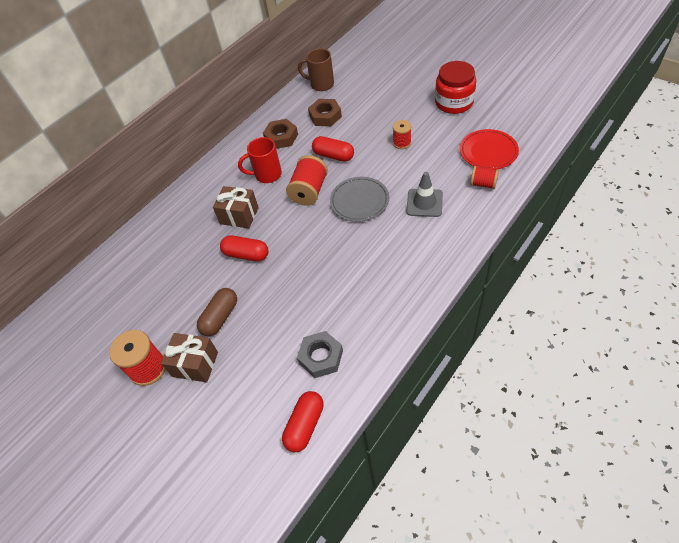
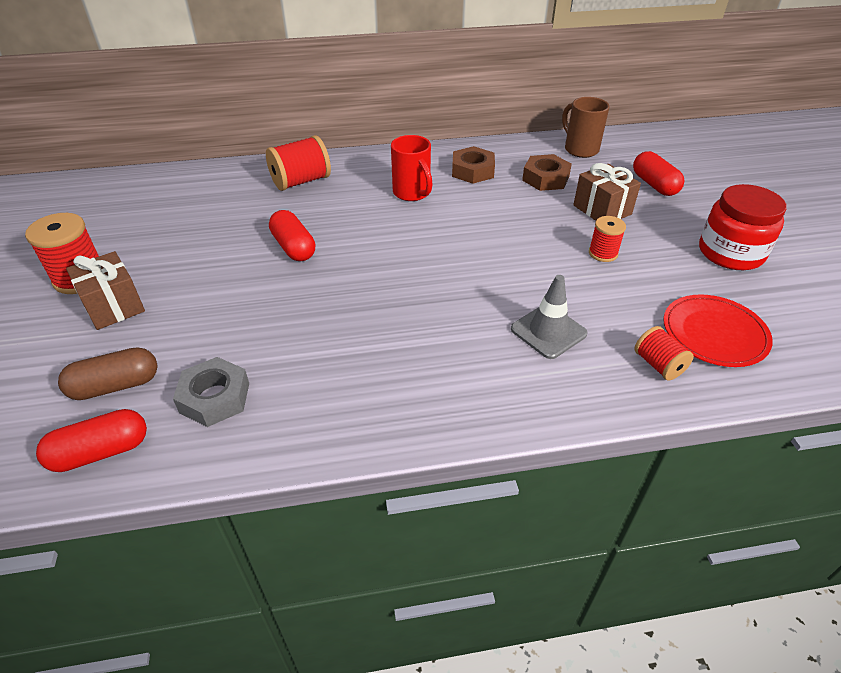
camera: 35 degrees right, 10 degrees down
(220, 317) = (192, 283): brown capsule -> brown capsule (115, 386)
(239, 215) = (337, 210): brown gift -> brown gift (602, 210)
(267, 175) = (412, 193): red mug -> red mug turned 150 degrees counterclockwise
(309, 191) = (433, 233): red spool -> red spool (301, 181)
(333, 155) = (504, 218): red capsule -> red capsule (654, 185)
(359, 201) = (473, 277): grey plate -> none

